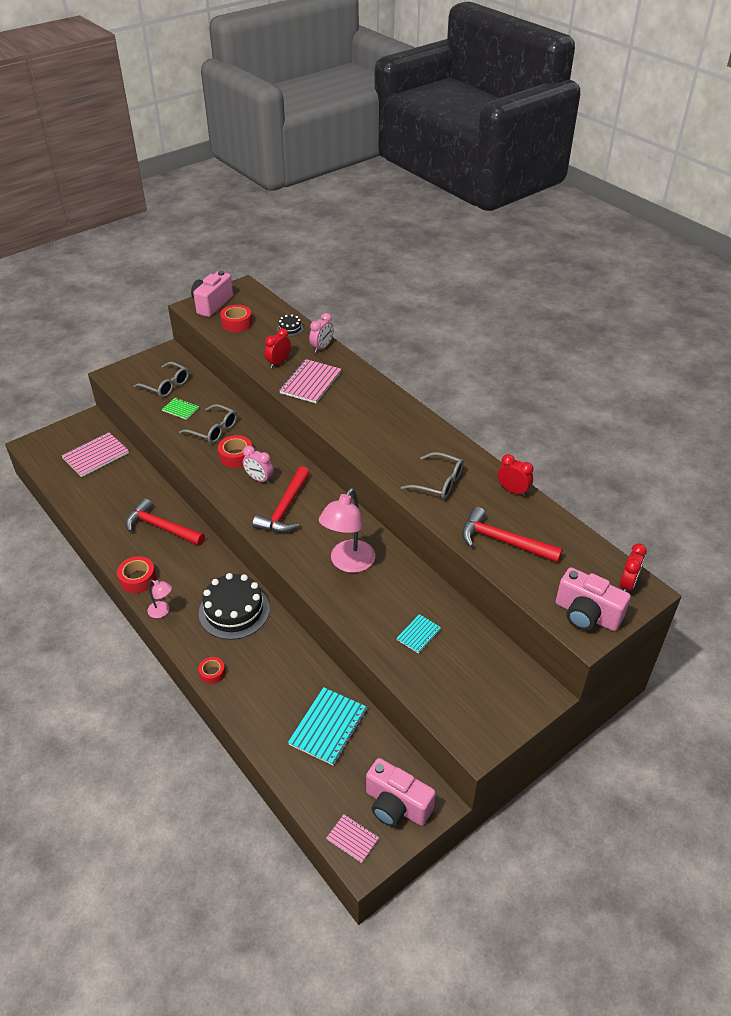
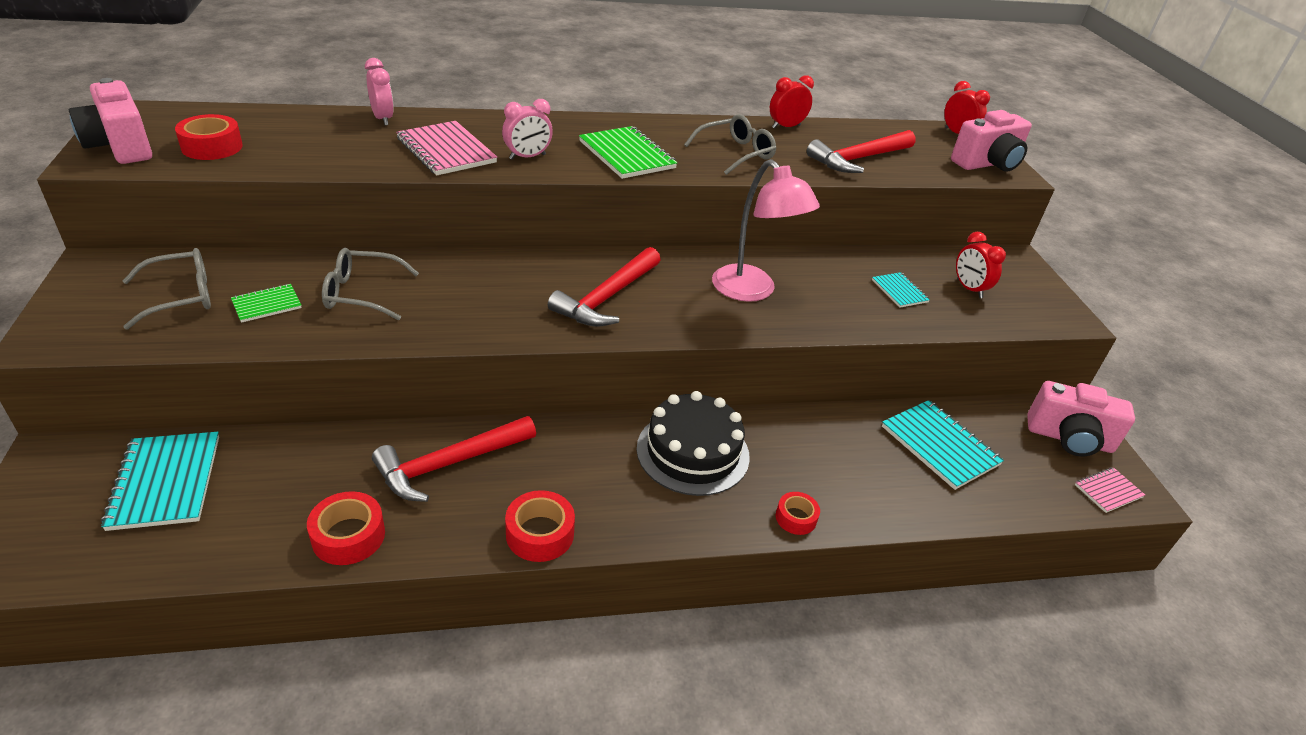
camera: 65 degrees left, 5 degrees down
(95, 456) = (165, 482): pink notebook -> turquoise notebook
(162, 611) = (636, 529): pink lamp -> none
(213, 430) = (363, 293): grey glasses -> grey glasses turned 150 degrees counterclockwise
(236, 456) = (451, 296): red tape -> red tape (348, 536)
(259, 479) = (524, 295): pink clock -> pink clock (527, 157)
(278, 363) = (366, 154): red clock -> red clock (969, 289)
(285, 508) = (607, 297): red hammer -> red hammer turned 75 degrees clockwise
(290, 328) = (301, 120): black cake -> none
(381, 442) = (627, 155): none -> green notebook
(396, 805) = (1069, 439): pink camera -> pink camera turned 45 degrees clockwise

